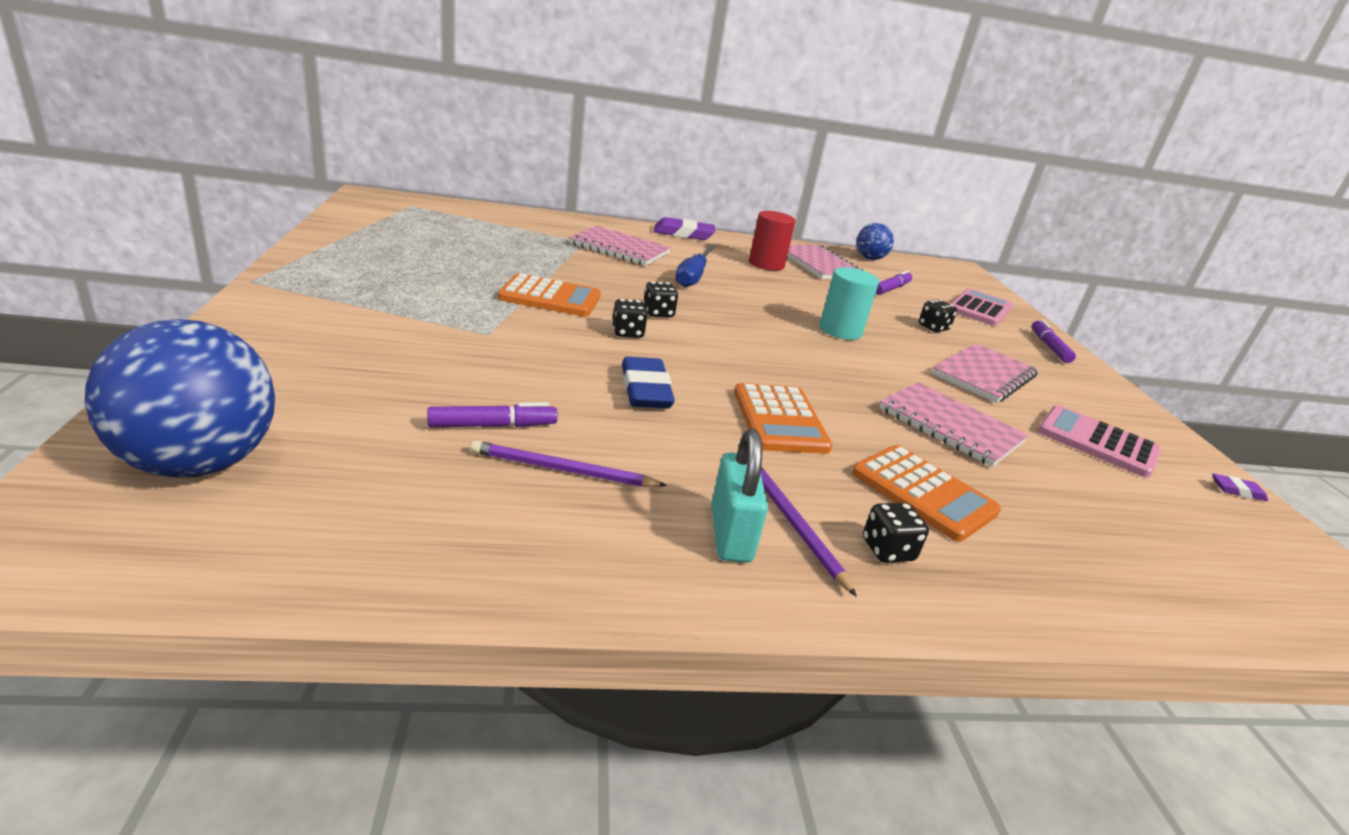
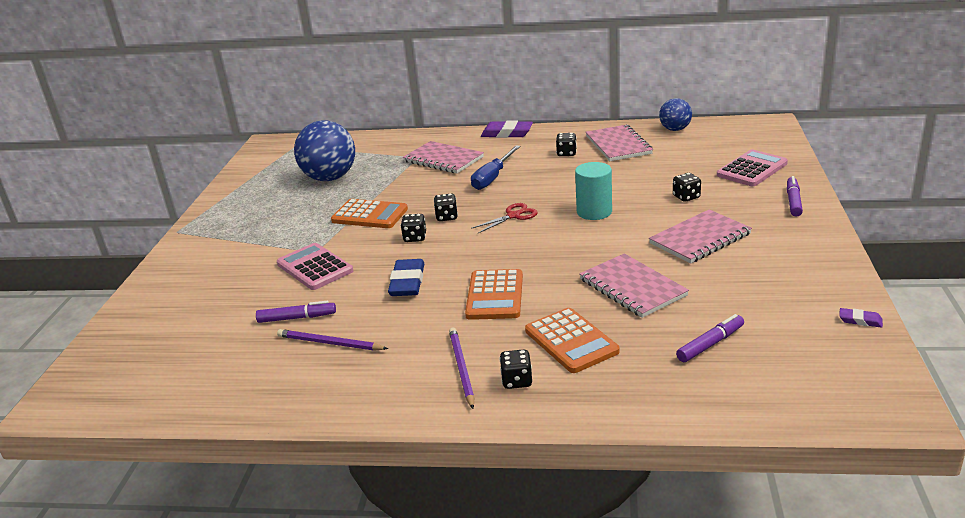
camera: 20 degrees right, 0 degrees up
(199, 463) = (135, 354): blue ball -> blue ball (330, 178)
(730, 534) = (416, 376): turquoise padlock -> none
(745, 322) = (514, 216): none -> red scissors
(766, 264) = (566, 153): red cylinder -> black dice
(891, 289) = (673, 161): purple marker -> purple marker (710, 344)
(1097, 442) = (759, 289): pink calculator -> pink calculator (314, 267)

